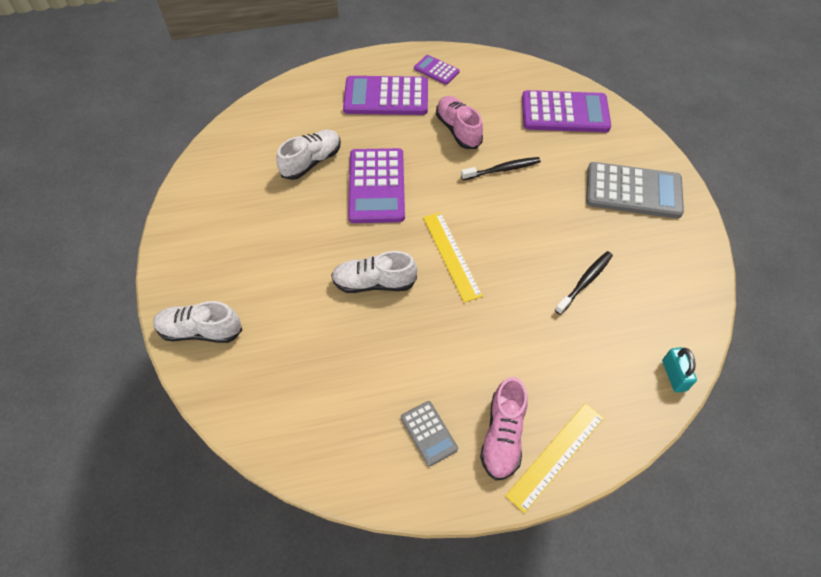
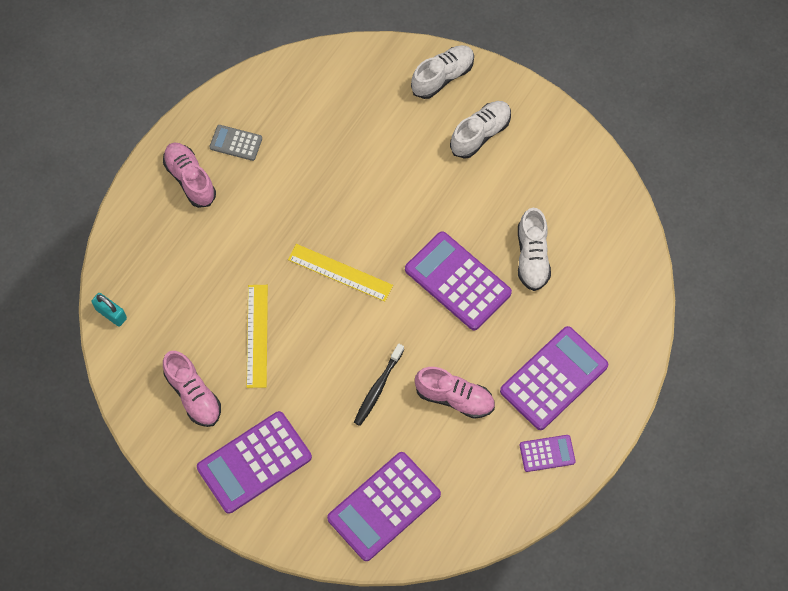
camera: 135 degrees right, 10 degrees up
(374, 283) = (371, 204): white shoe -> white shoe (480, 134)
(555, 456) = (148, 195): yellow ruler -> yellow ruler (257, 335)
(585, 282) = (225, 336): black toothbrush -> none
(633, 191) = (254, 462): grey calculator -> purple calculator
(646, 262) = (193, 395): none -> pink shoe

